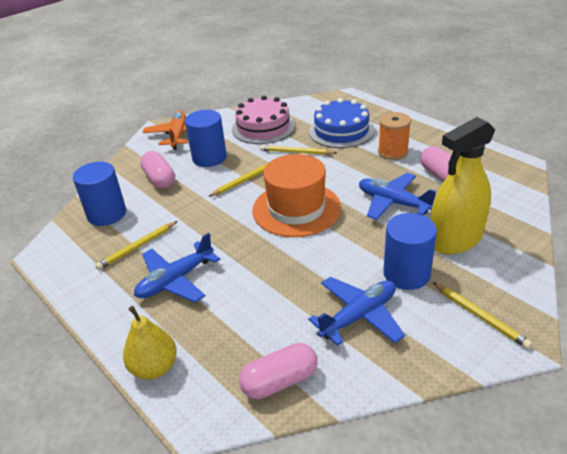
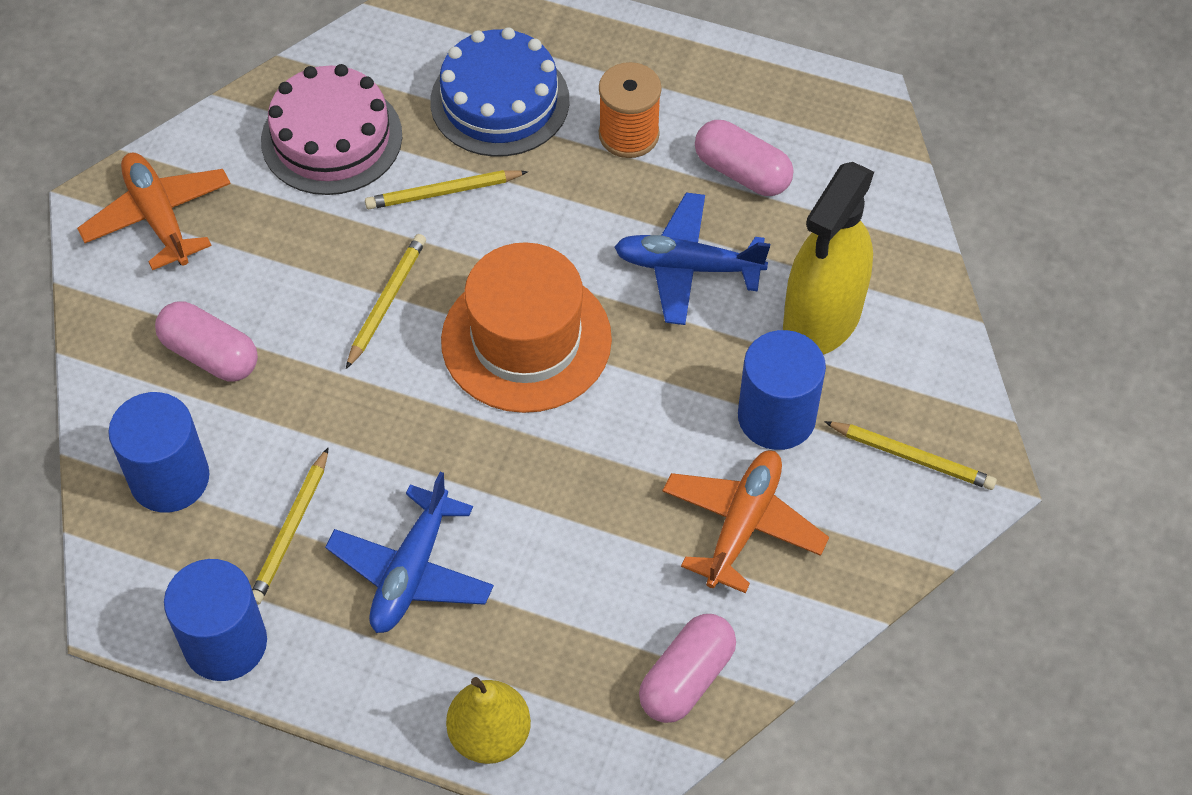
camera: 30 degrees left, 20 degrees up
(209, 158) = (274, 262): blue cylinder -> blue cylinder (225, 643)
(359, 316) = (742, 525): blue plane -> orange plane

